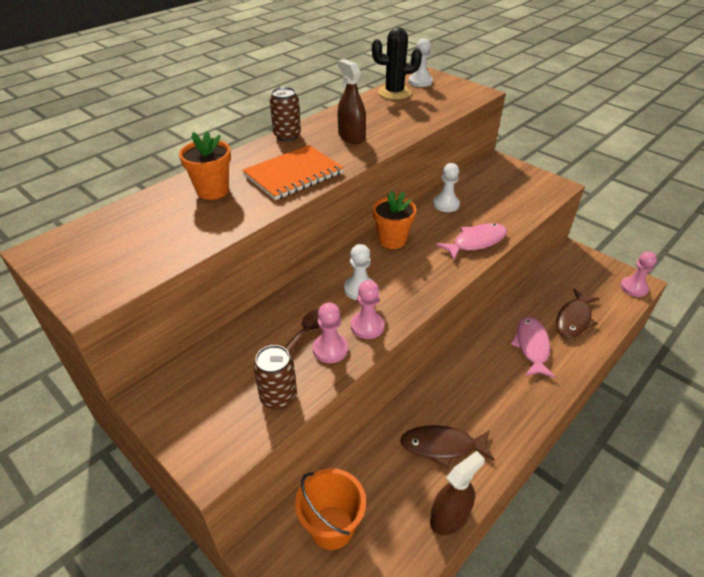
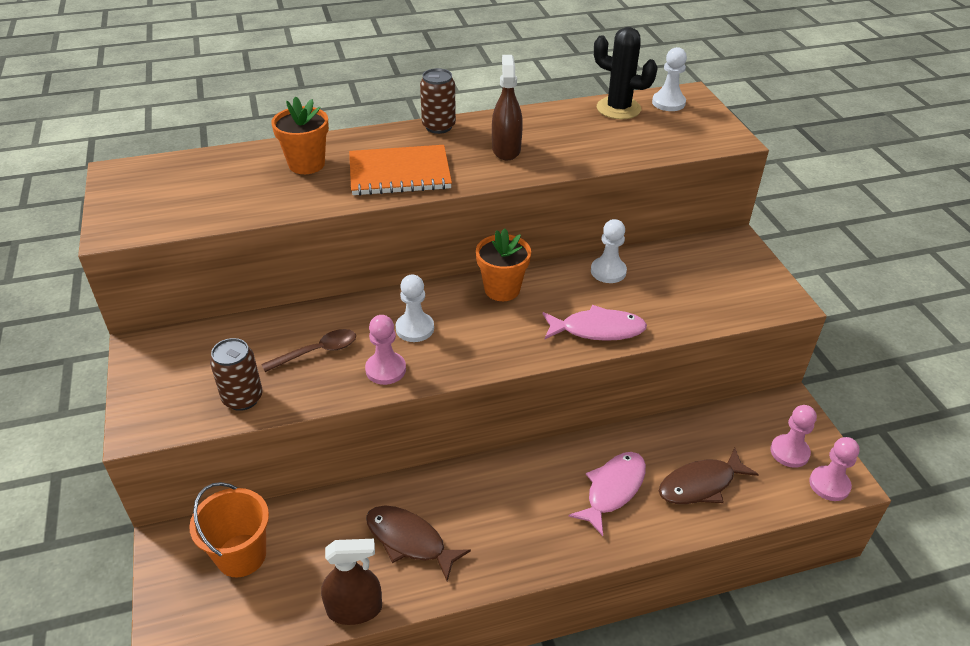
camera: 30 degrees right, 0 degrees up
(330, 349) = (329, 376): pink pawn -> pink pawn (789, 452)

